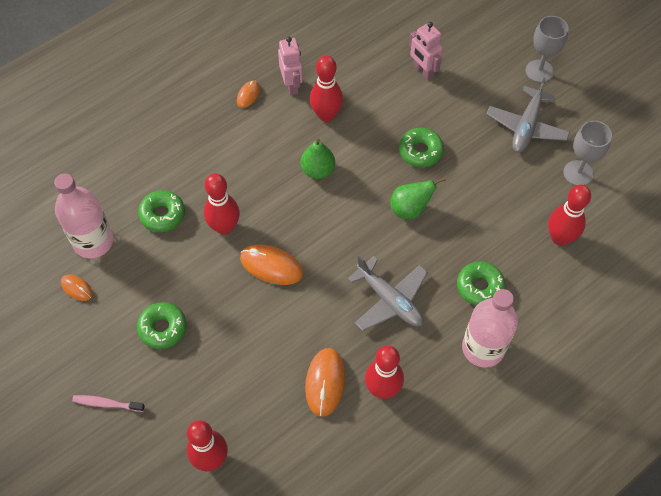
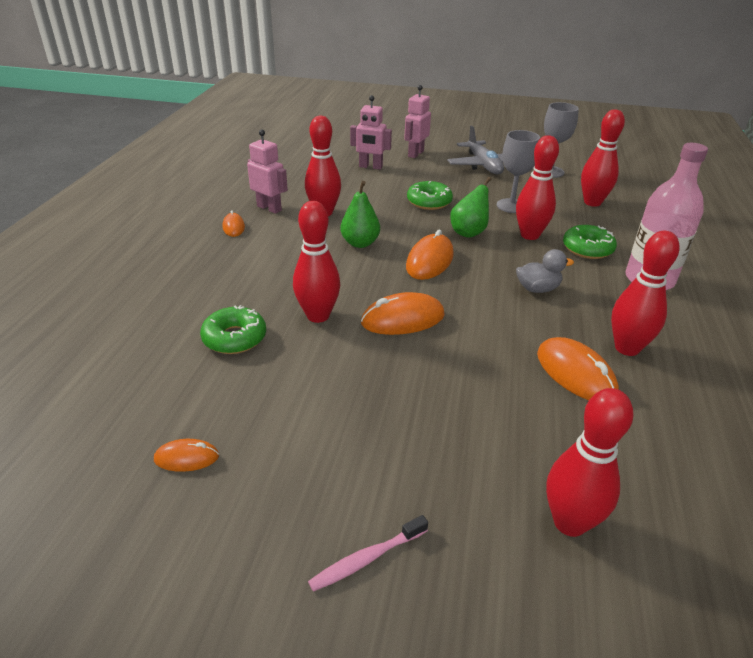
camera: 40 degrees left, 25 degrees down
(93, 241) = (166, 401): pink bottle -> none
(163, 328) = (349, 431): green donut -> none
(346, 222) = (430, 261): none -> orange mouse
(389, 300) = (537, 289): grey plane -> grey duck
(453, 242) = (530, 235): none -> red bowling pin
(484, 72) = (415, 154): none -> pink robot
(539, 71) = (451, 142): grey goblet -> grey goblet (511, 206)

